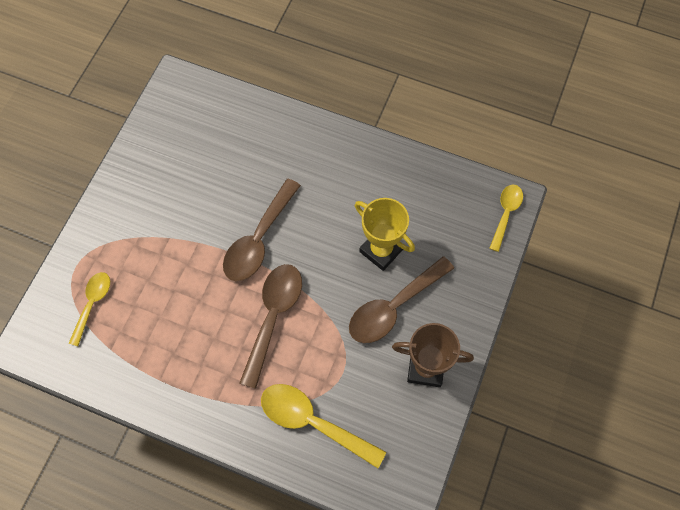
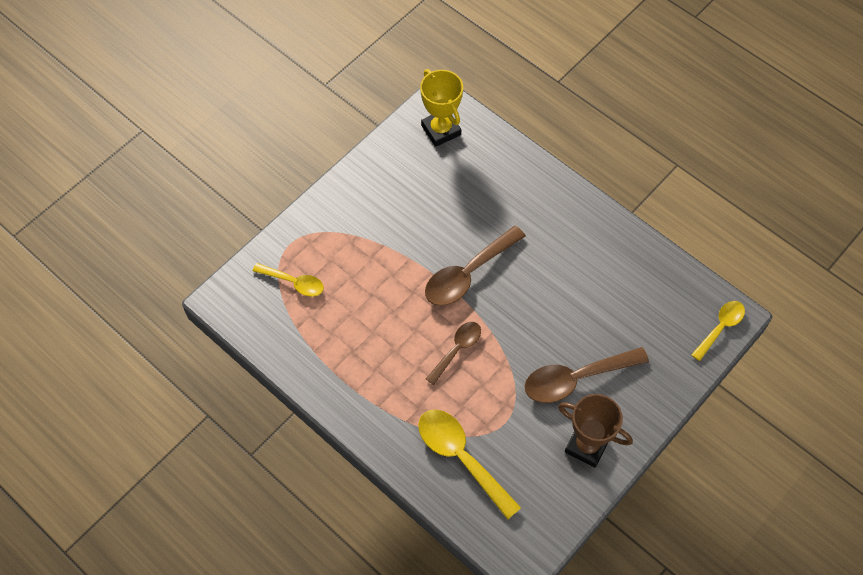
camera: 20 degrees right, 5 degrees down
(92, 304) = (294, 282): yellow spoon -> yellow spoon turned 75 degrees clockwise
(273, 317) = (457, 349): brown spoon -> brown spoon, size x0.61
(381, 250) = (582, 322): yellow trophy -> yellow trophy (441, 130)

